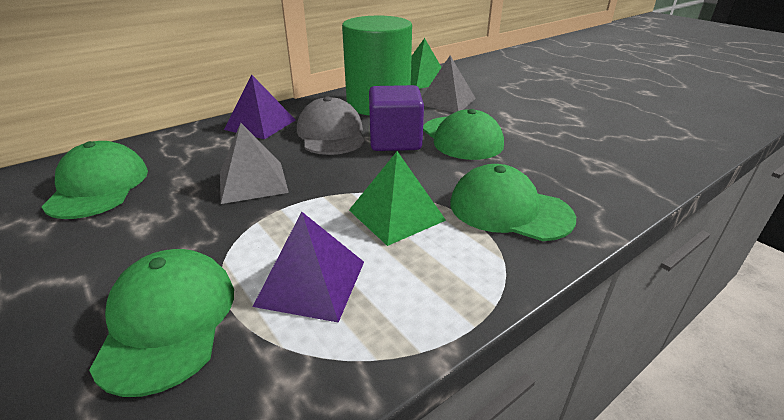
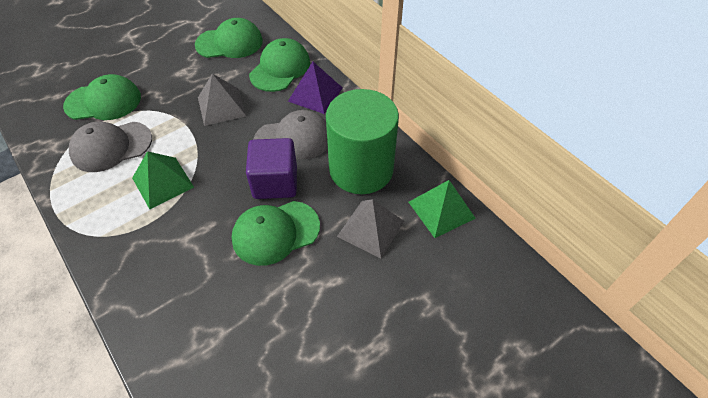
camera: 90 degrees right, 20 degrees up
(311, 282) = (111, 146): purple pyramid -> grey cap
(509, 210) = (151, 249): green cap -> green cap (280, 68)

